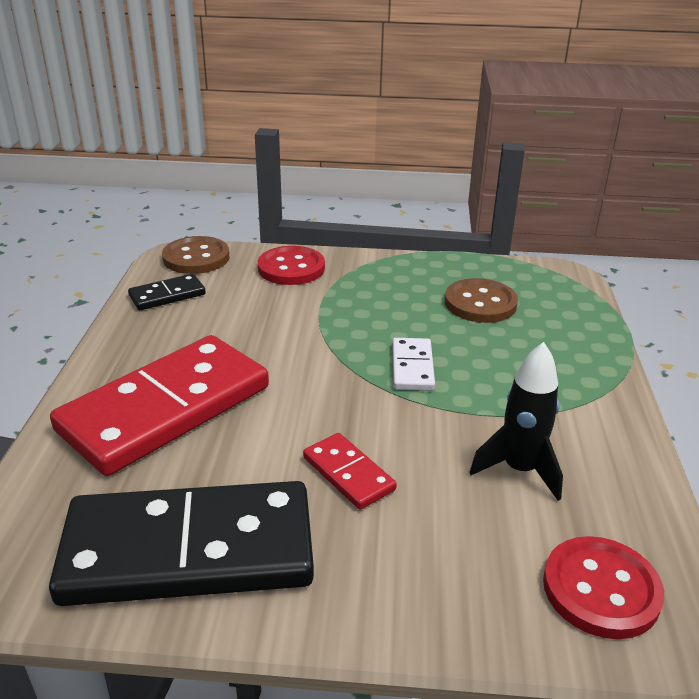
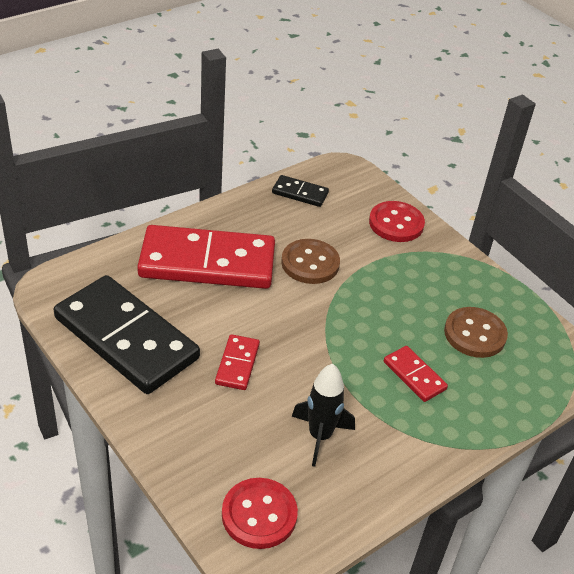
camera: 45 degrees right, 10 degrees up
(196, 258) = (351, 177): brown button -> brown button (310, 263)
(412, 367) = (361, 339): white domino -> none
(496, 363) = (414, 375): none -> red domino

